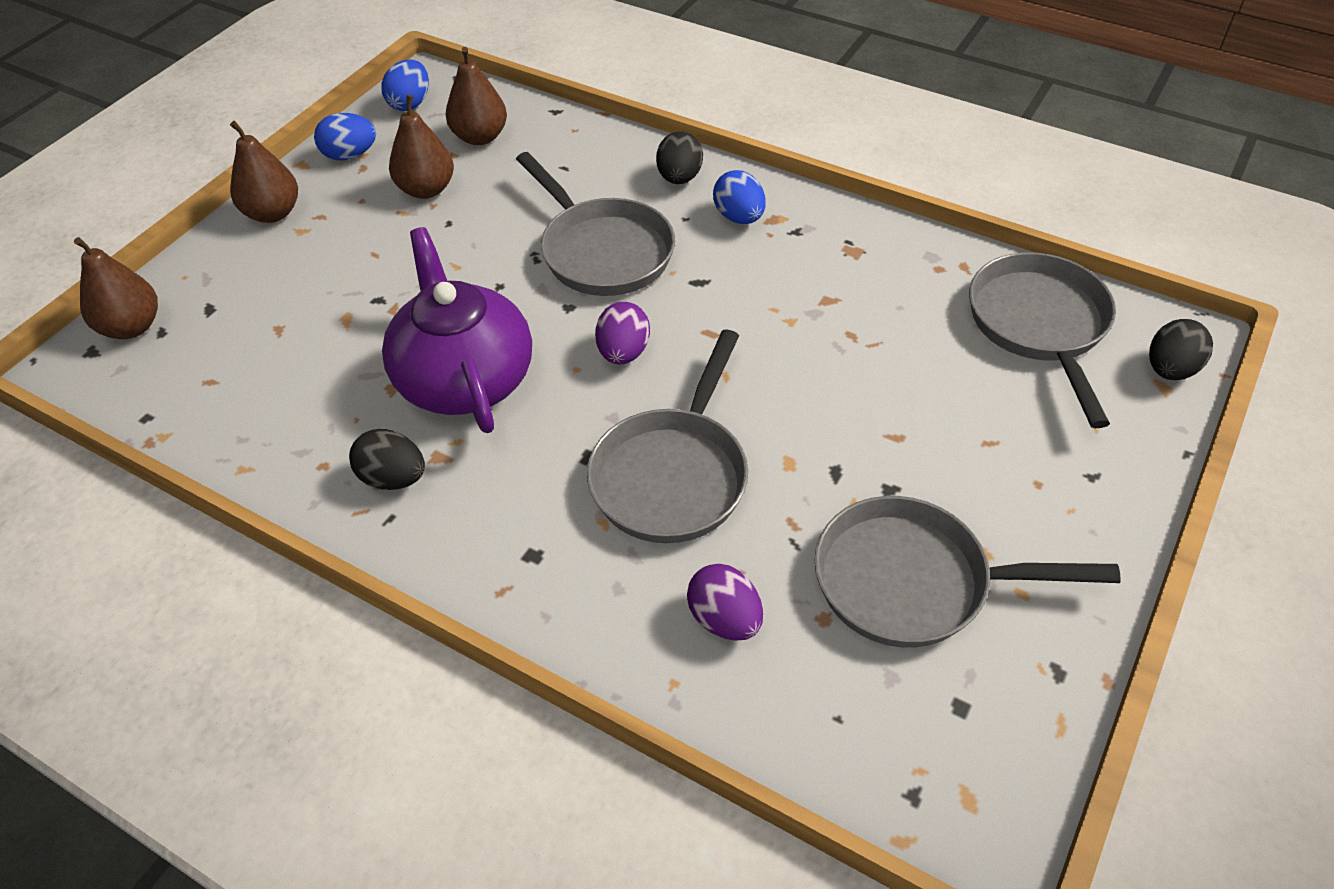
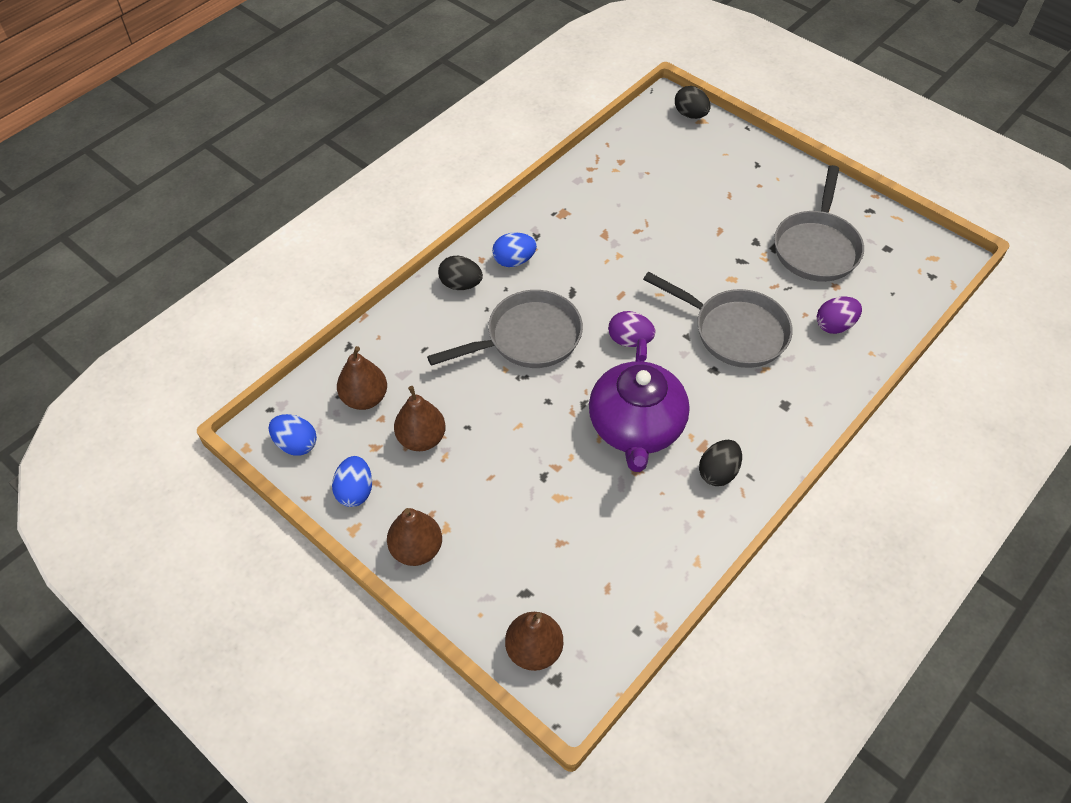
camera: 80 degrees left, 5 degrees up
(464, 378) = (636, 428): purple teapot -> purple teapot turned 75 degrees counterclockwise
(1039, 326) = (647, 152): grey pan -> none

